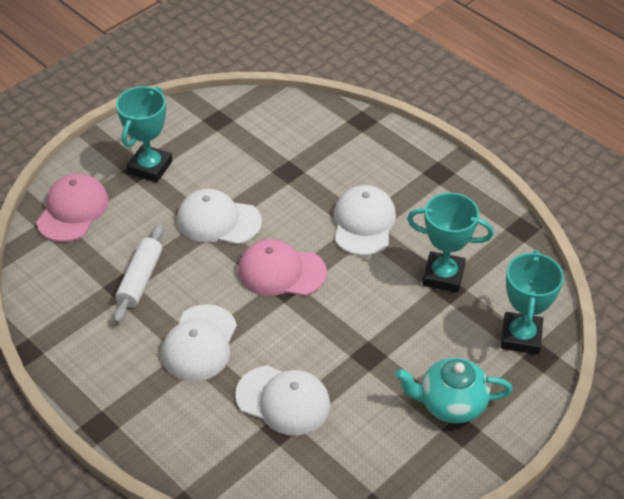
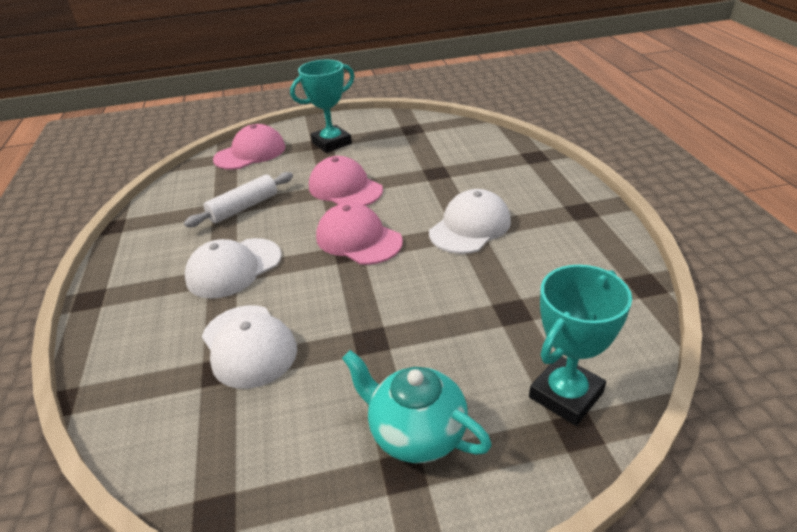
camera: 35 degrees right, 10 degrees down
(218, 221) = (345, 188): white cap -> pink cap
(443, 275) = (516, 296): turquoise trophy -> none

